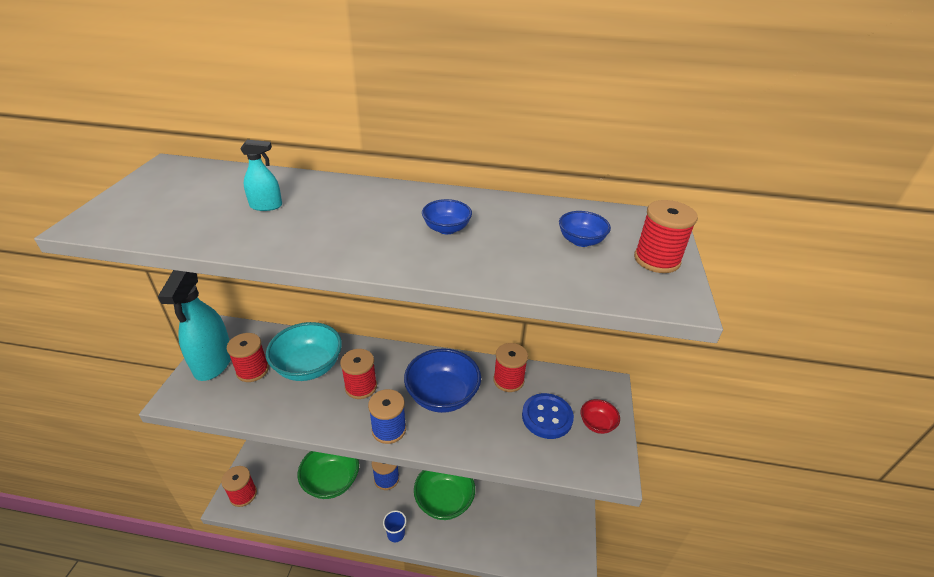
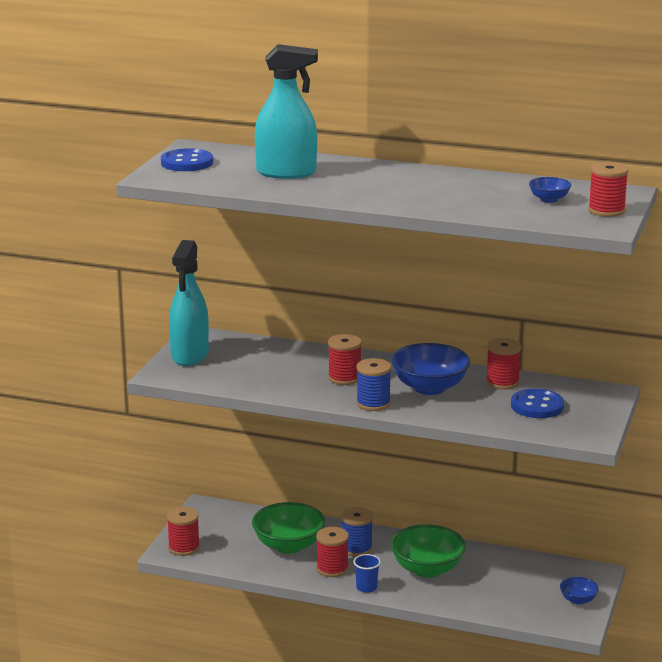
camera: 10 degrees right, 15 degrees down
(150, 193) = (187, 162): none -> blue button
(252, 370) = (231, 362): red spool -> red spool (332, 569)
(266, 206) = (286, 173): turquoise spray bottle -> turquoise spray bottle, size x2.23
(308, 367) = (289, 363): turquoise bowl -> none
(446, 229) = (437, 189): blue bowl -> blue bowl (578, 600)
(597, 424) = (589, 413): red bowl -> none

